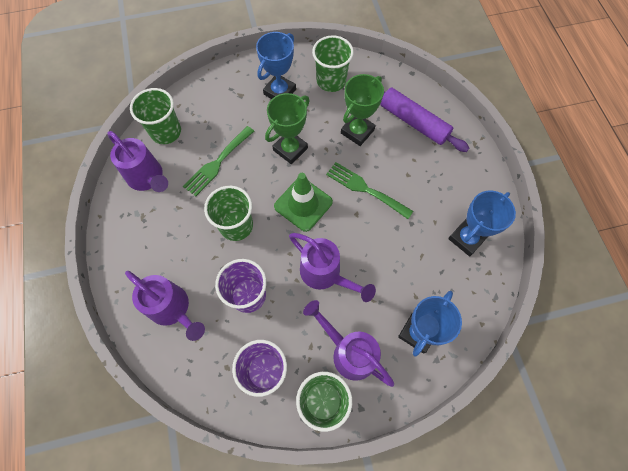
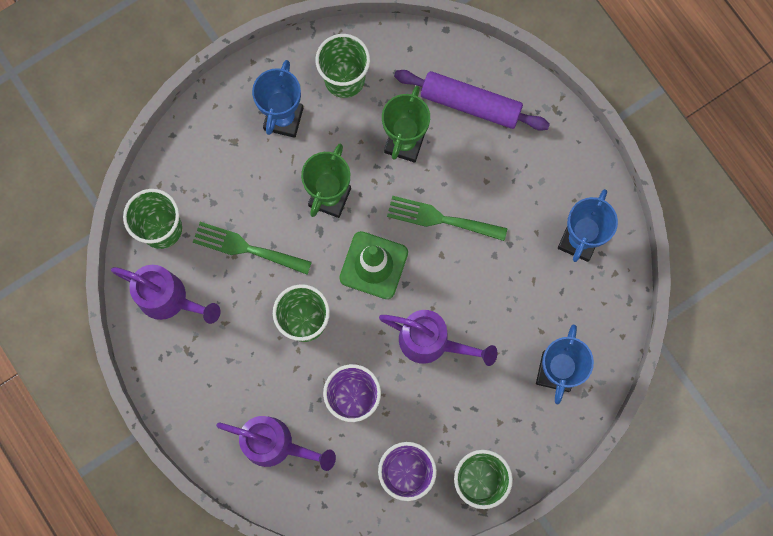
camera: 20 degrees left, 10 degrees up
(217, 163) = (246, 248): green fork -> green fork turned 90 degrees clockwise
(349, 352) = (488, 419): purple watering can -> none

